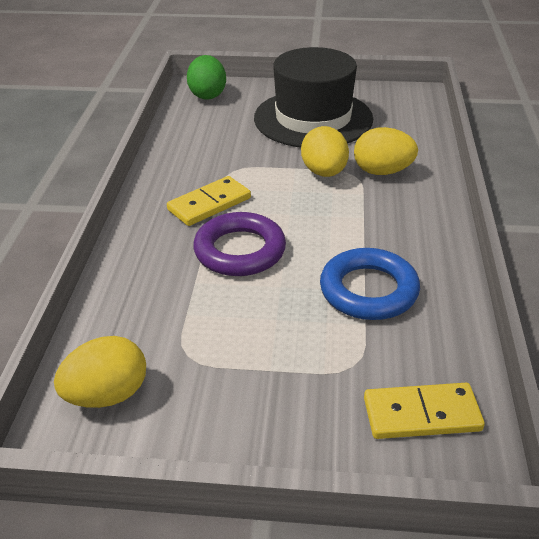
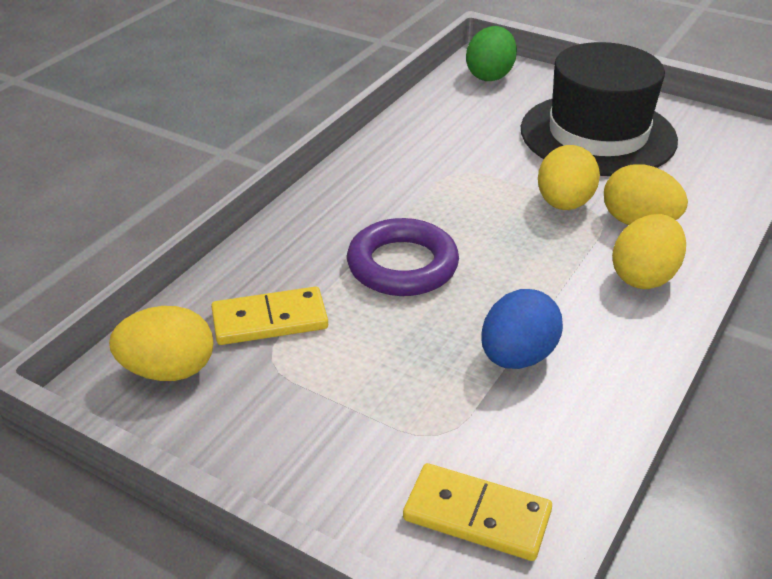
camera: 25 degrees right, 0 degrees up
(209, 204) = (405, 203): yellow domino -> yellow domino (270, 320)
(368, 290) = (517, 357): blue ring -> blue egg
(412, 207) = (644, 277): none -> yellow egg

